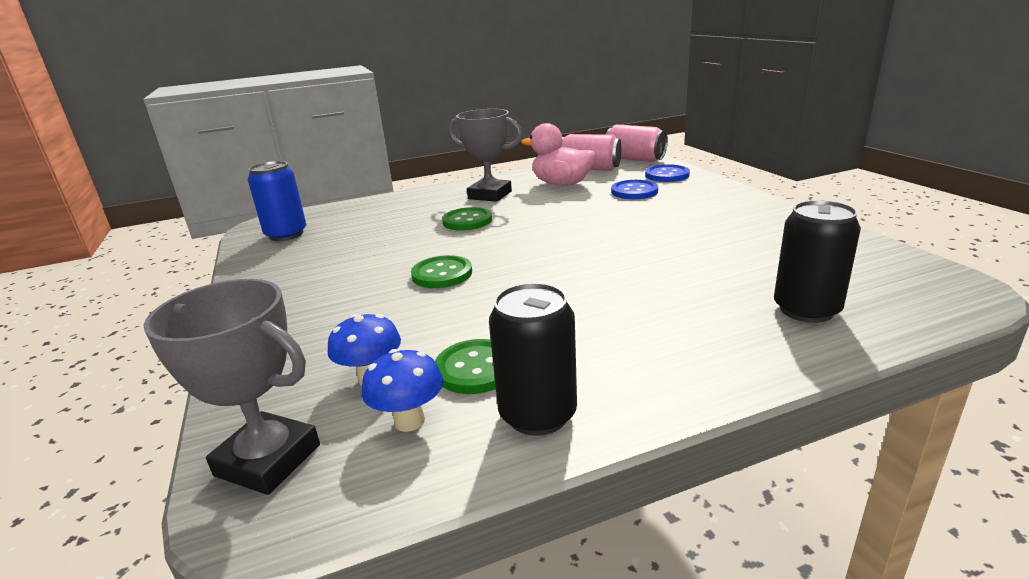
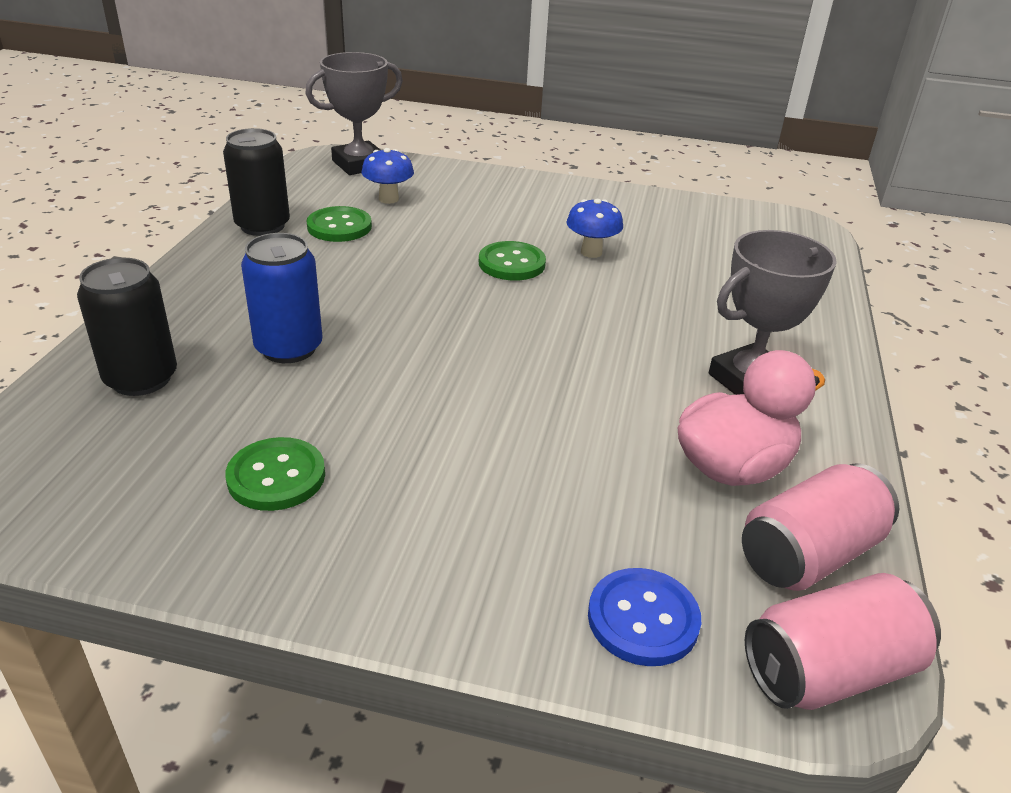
camera: 120 degrees right, 10 degrees up
(286, 234) = (746, 228): blue can -> blue can (289, 348)
(409, 421) = (326, 197): blue mushroom -> blue mushroom (591, 252)
(467, 221) = (651, 325): green button -> green button (276, 476)
(634, 191) = (595, 511): blue button -> none

